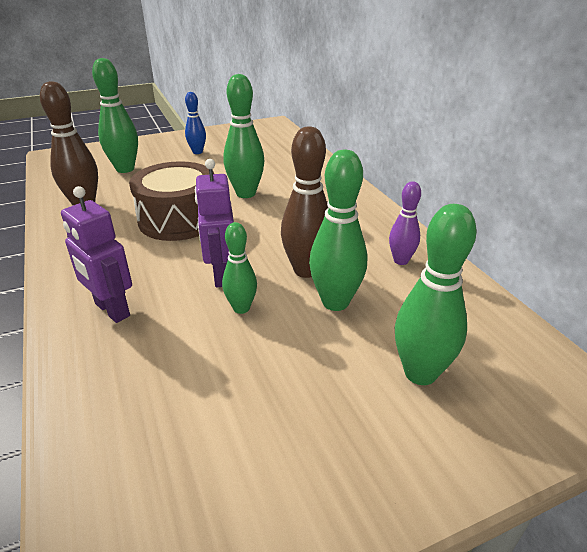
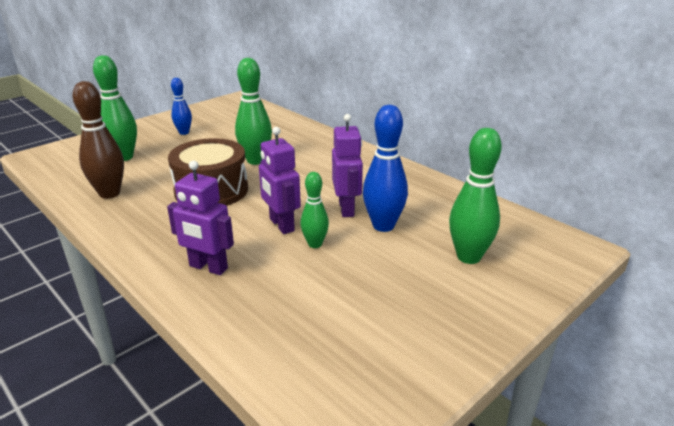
camera: 20 degrees left, 5 degrees down
(306, 270) = (347, 209): brown bowling pin -> purple robot
(335, 302) = (383, 226): green bowling pin -> blue bowling pin
(401, 261) = (413, 189): purple bowling pin -> none

